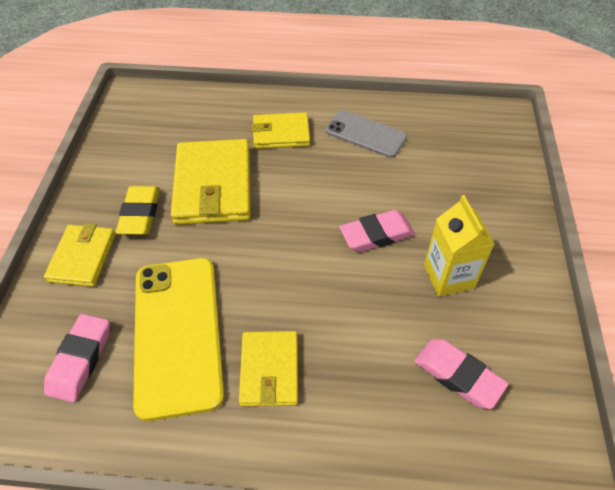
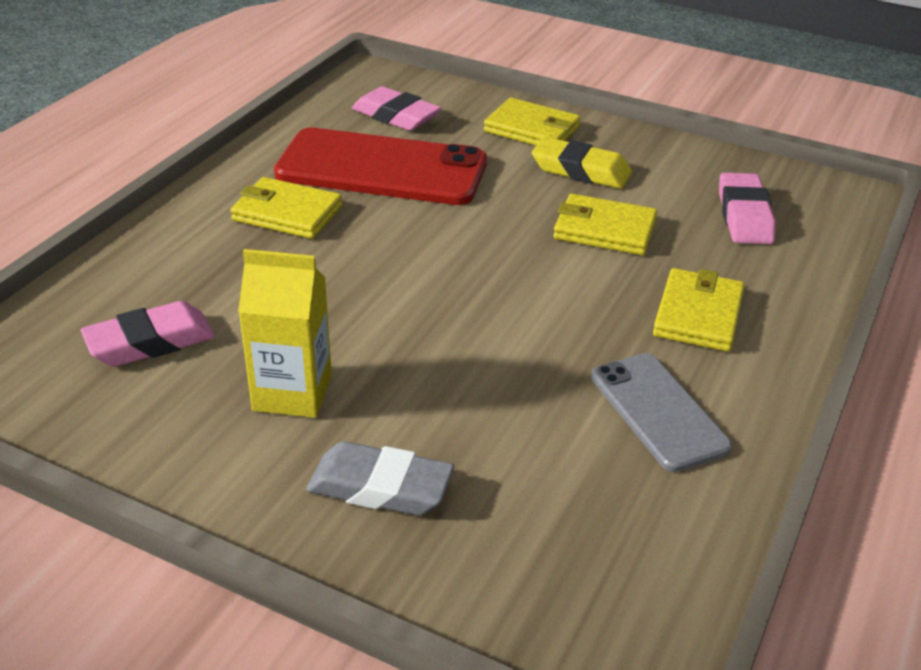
camera: 110 degrees right, 15 degrees down
(177, 334) = (382, 168): yellow phone -> red phone
(213, 186) = (604, 230): yellow wallet -> yellow wallet, size x0.60
(366, 134) = (658, 411): grey phone -> grey phone turned 75 degrees counterclockwise
(376, 235) = (418, 348): pink eraser -> pink eraser (744, 216)
(483, 213) = (380, 487): none -> grey eraser

